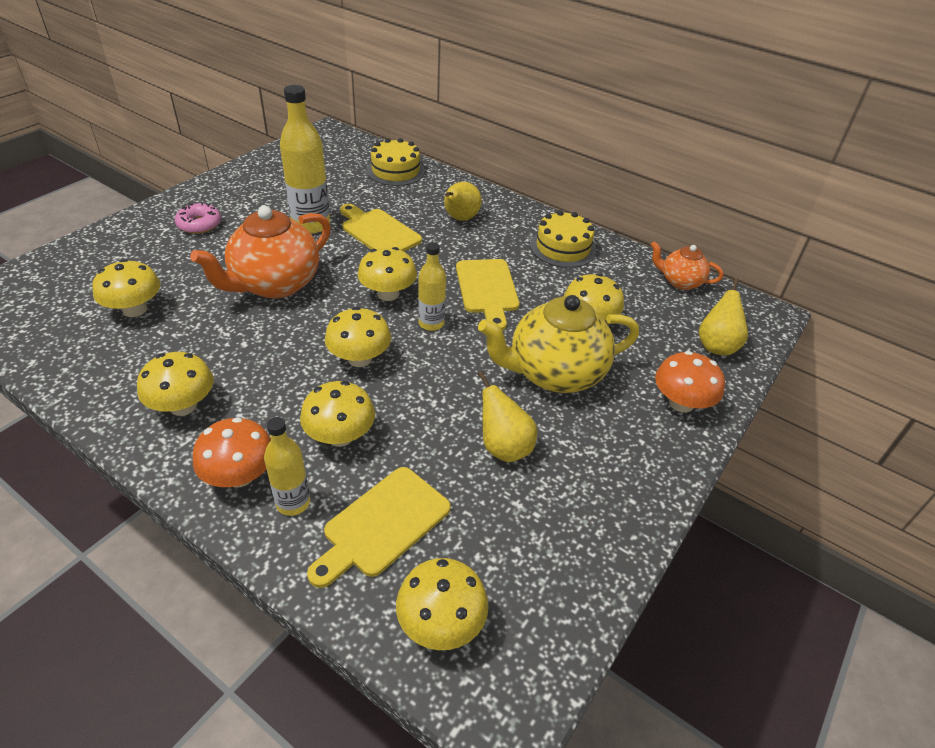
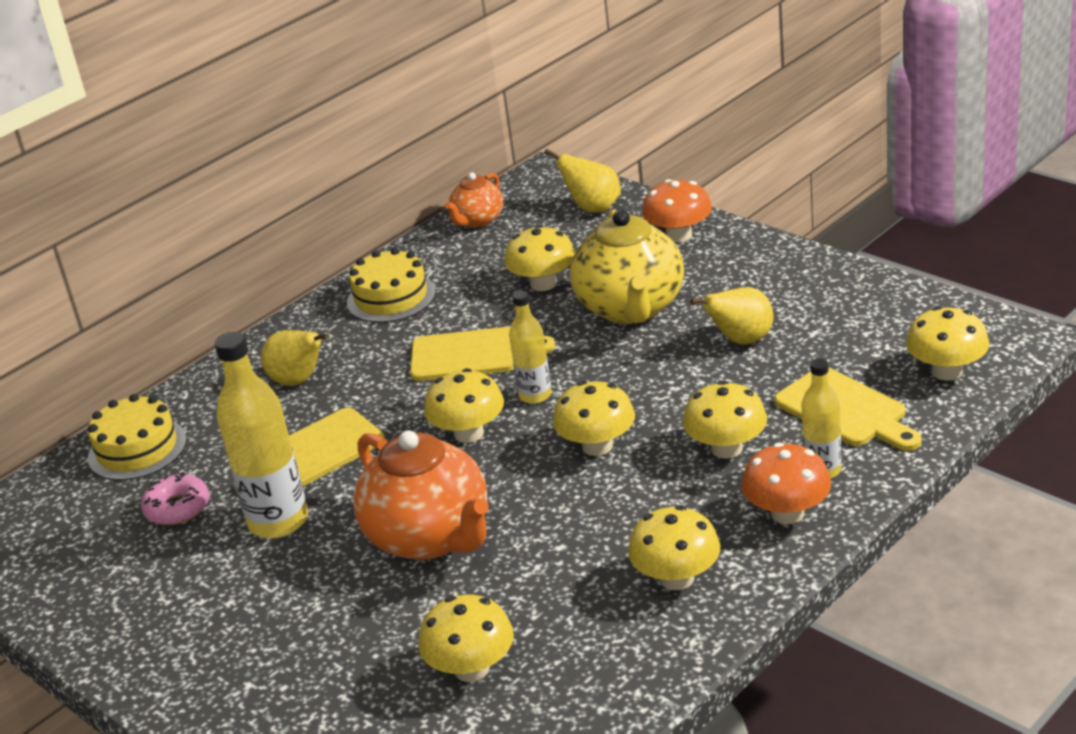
camera: 75 degrees left, 10 degrees down
(199, 224) = (245, 646): pink donut -> pink donut (177, 508)

